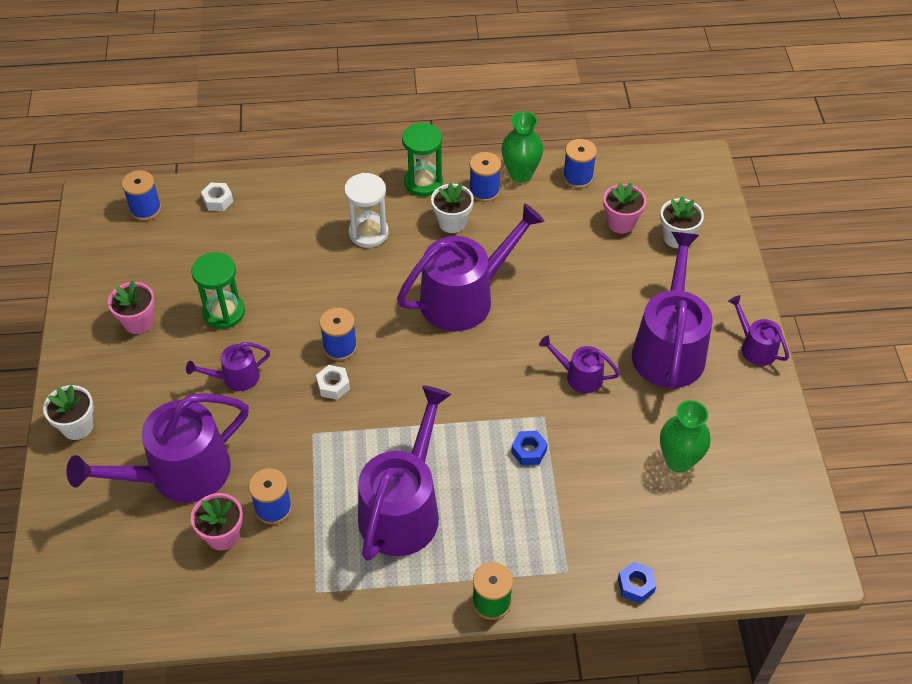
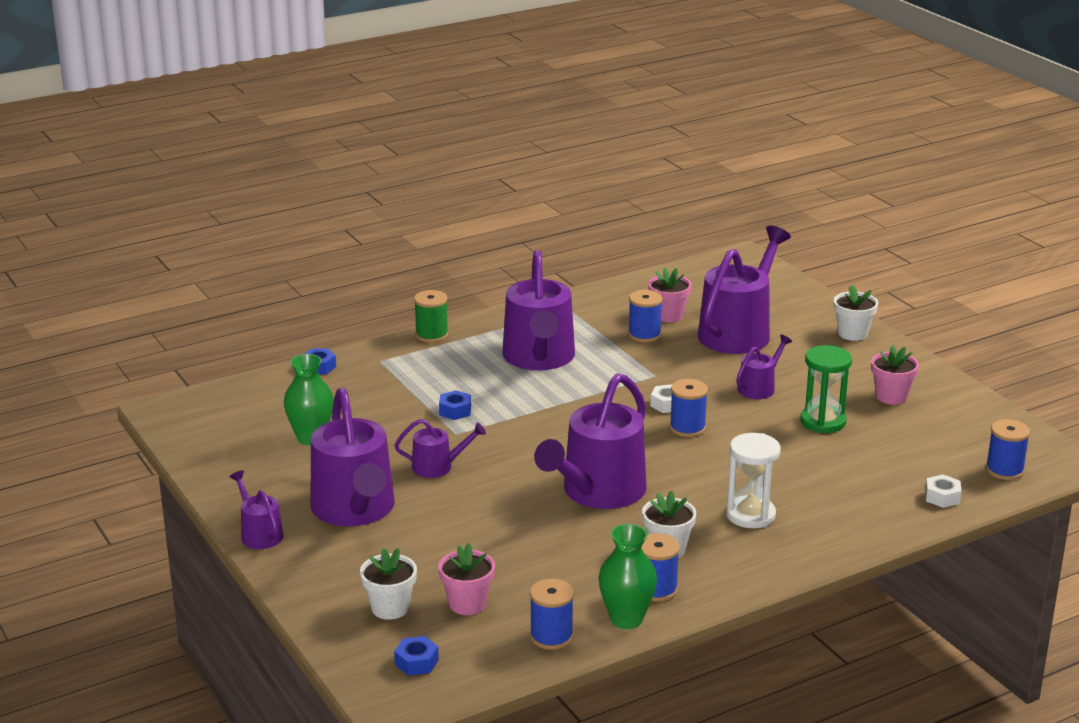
camera: 155 degrees right, 25 degrees down
(423, 182) = (736, 577): green hourglass -> none
(675, 187) = (416, 662): none -> blue nut
(755, 347) = (259, 534): purple watering can -> purple watering can turned 150 degrees counterclockwise

